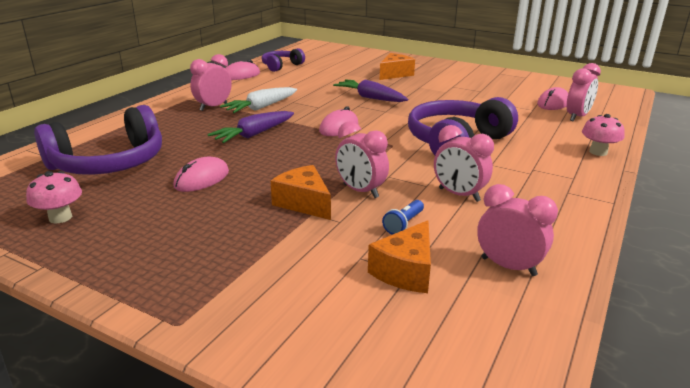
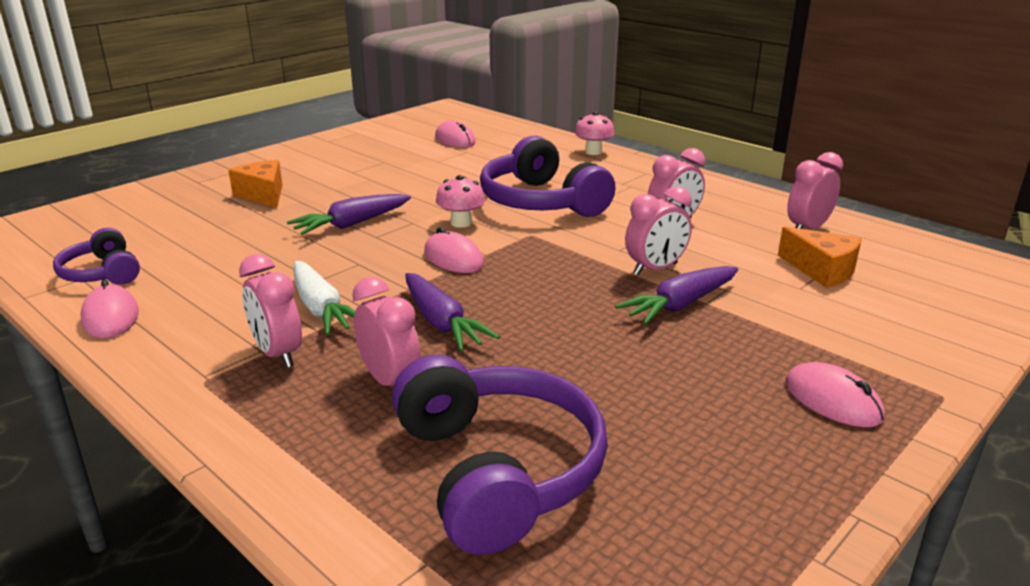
camera: 75 degrees left, 0 degrees up
(60, 217) = (705, 511): pink mushroom -> pink mushroom (461, 223)
(202, 179) = (593, 374): pink mouse -> pink mouse (832, 400)
(304, 203) = (680, 305): orange cheese -> purple carrot
(403, 224) = (733, 258): blue flashlight -> none
(577, 117) = (502, 139): pink clock -> pink clock (390, 381)

